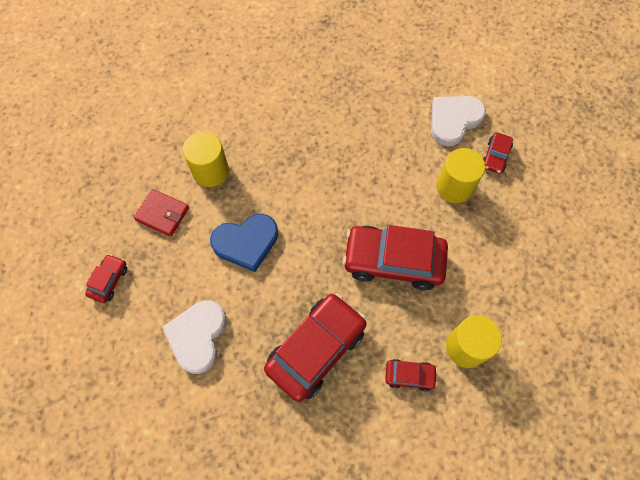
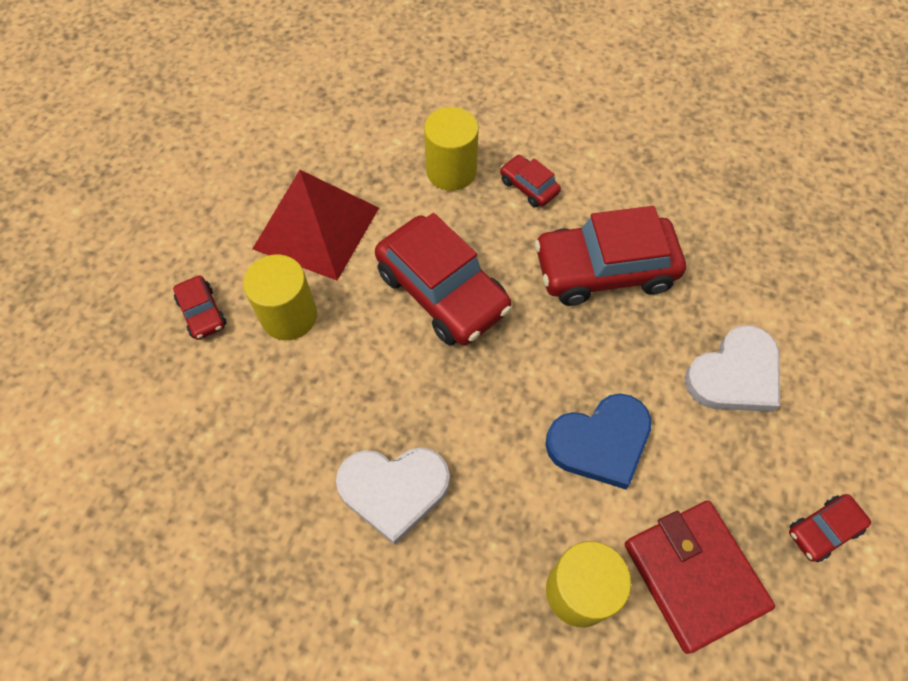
camera: 140 degrees left, 5 degrees down
(162, 214) = (694, 575): red wallet -> red wallet, size x1.54
(246, 242) = (600, 442): blue heart -> blue heart turned 135 degrees clockwise
(453, 120) = (190, 395): white heart -> white heart (394, 490)
(495, 156) = (202, 313): red car -> red car turned 90 degrees clockwise
(497, 244) = (316, 228): none -> red pyramid

